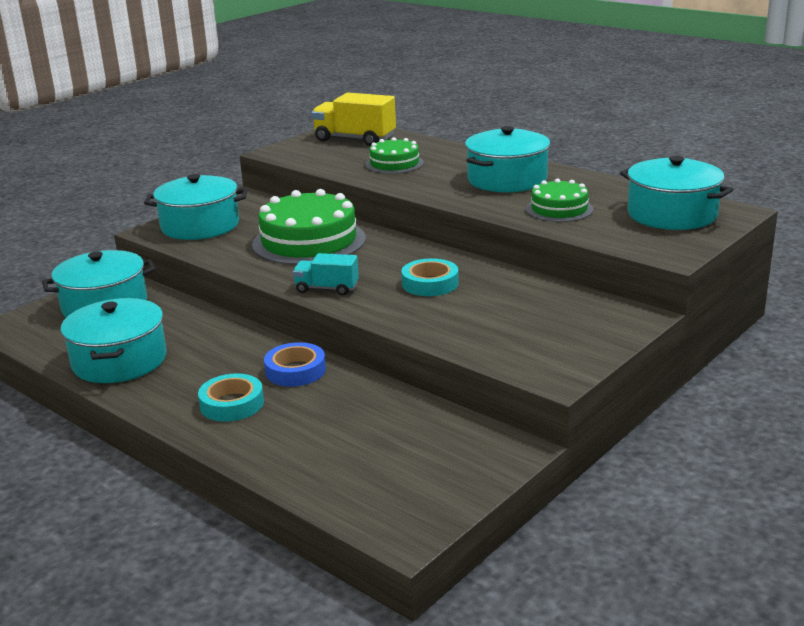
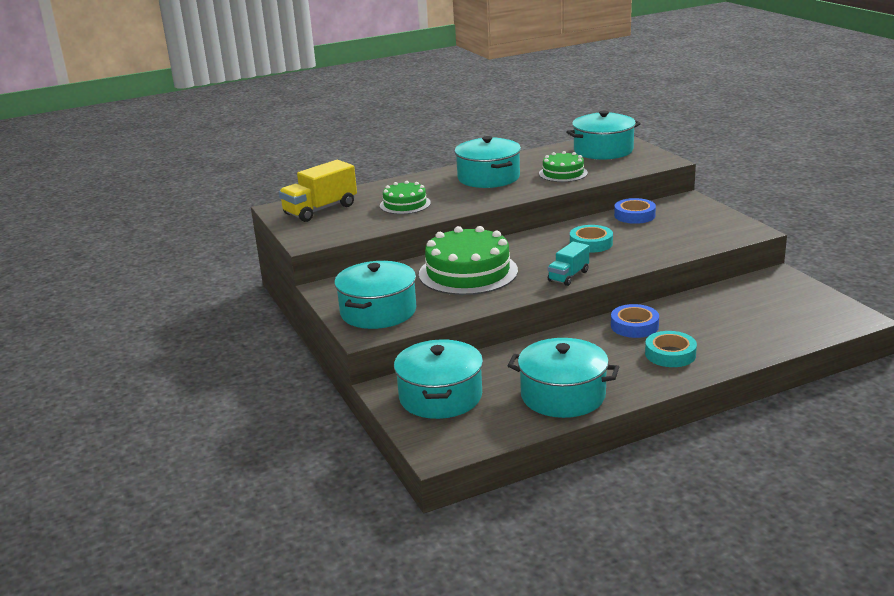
camera: 65 degrees left, 0 degrees up
(543, 292) = (634, 215): none -> blue tape

